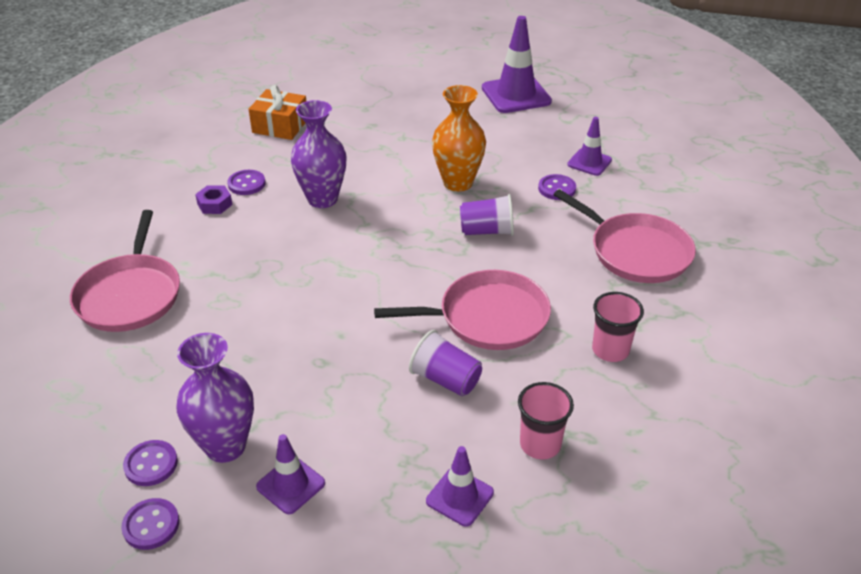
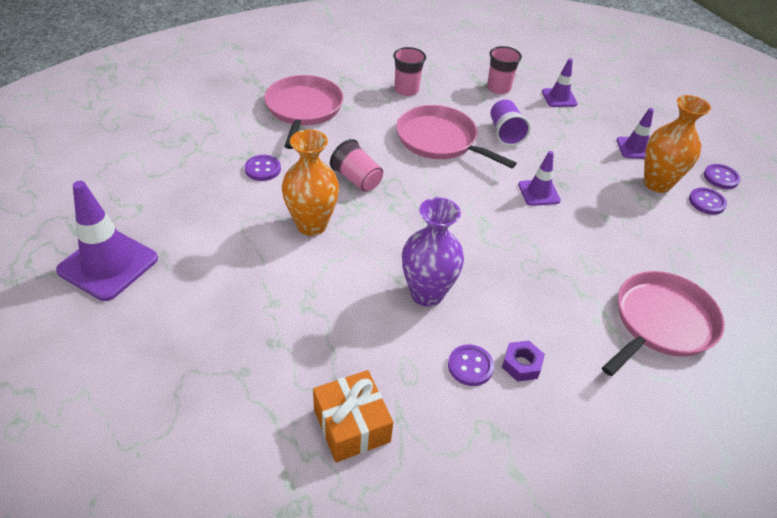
camera: 135 degrees left, 5 degrees up
(225, 446) = (657, 183): purple vase -> orange vase
(487, 231) = (357, 179): purple cup -> pink cup
(589, 162) = (204, 167): purple traffic cone -> purple traffic cone (539, 193)

